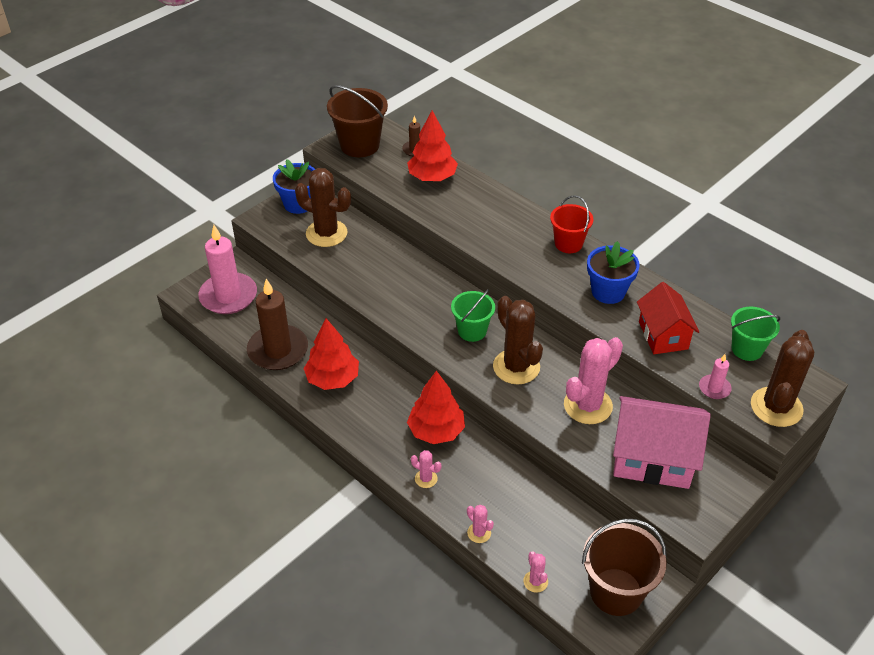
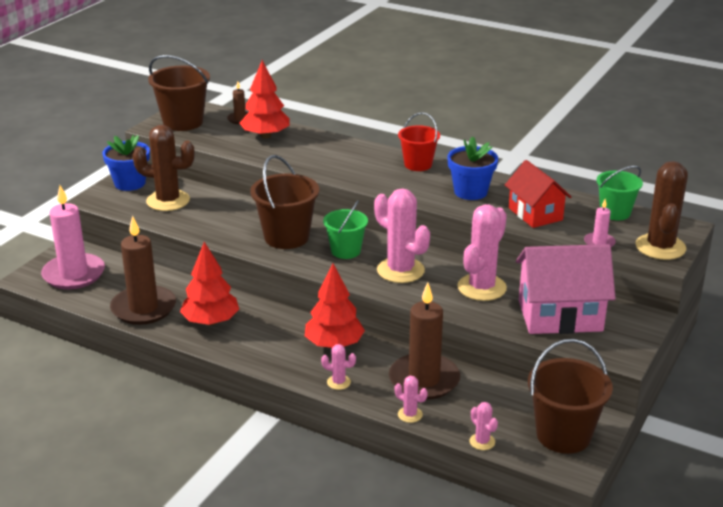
camera: 15 degrees left, 15 degrees down
(422, 302) = (286, 237): none -> brown bucket
(506, 493) = (424, 380): none -> brown candle
(516, 367) = (400, 270): brown cactus -> pink cactus

